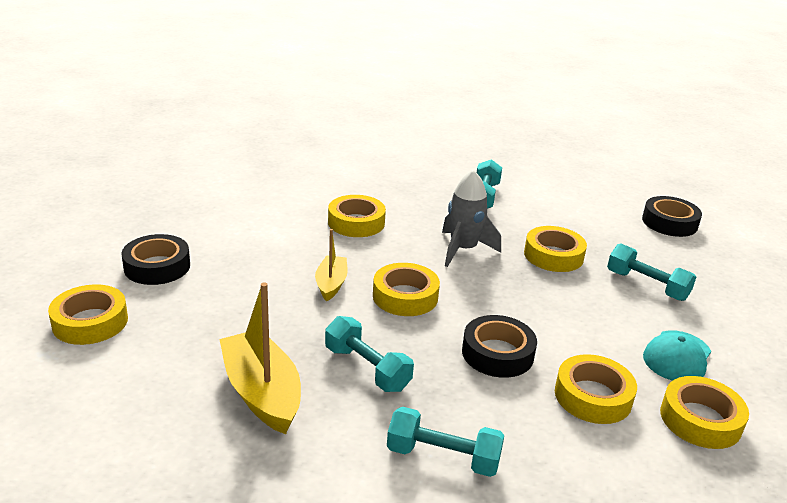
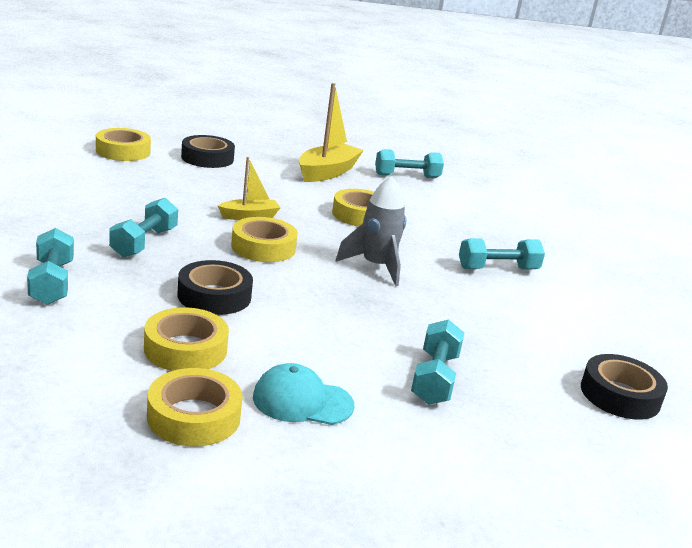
camera: 60 degrees right, 5 degrees down
(262, 393) = (85, 210): yellow boat -> yellow boat (327, 172)
(281, 170) = (407, 176): none -> turquoise dumbbell
(553, 255) = (427, 315): yellow tape -> none

